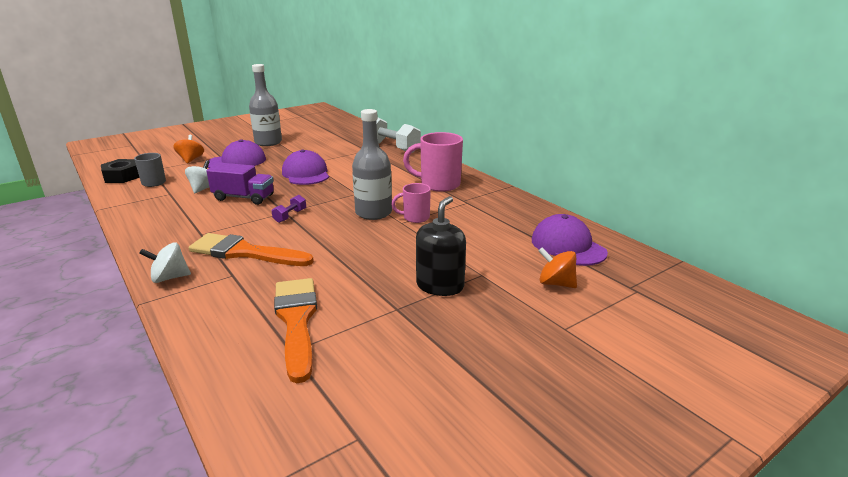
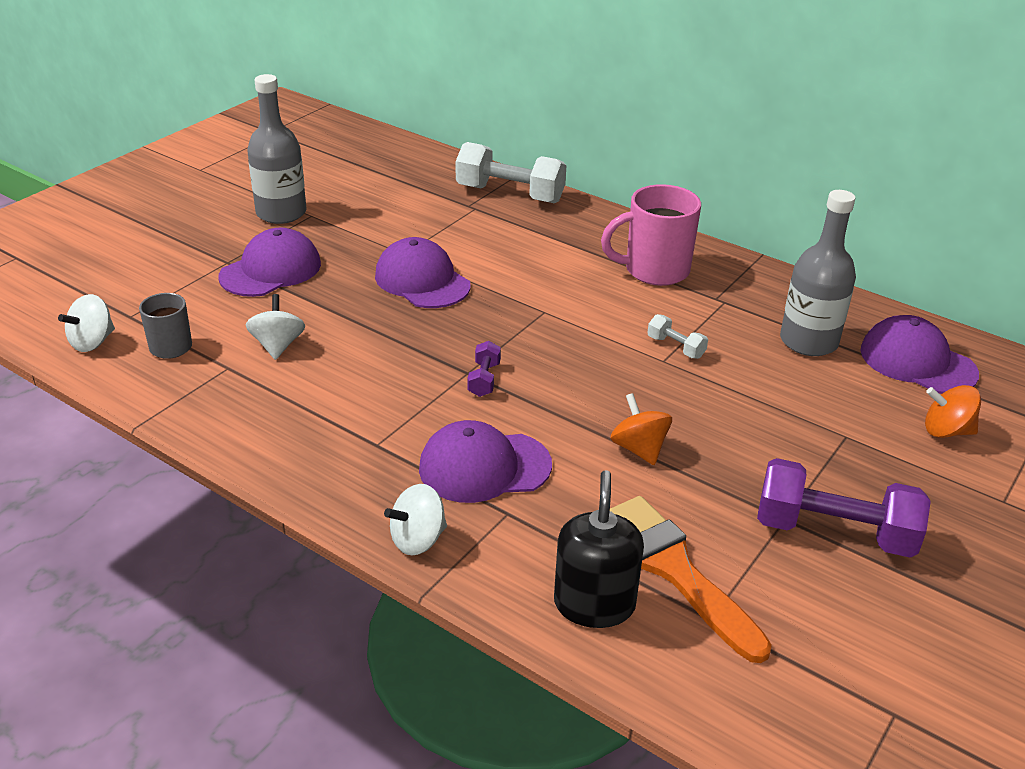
camera: 20 degrees left, 10 degrees up
(122, 176) = (92, 342): black nut -> white spinning top
(191, 160) = (179, 279): orange spinning top -> orange spinning top (639, 449)
(244, 198) = (369, 354): purple truck -> none
(244, 252) = (484, 467): orange brush -> purple cap
(373, 213) = (606, 348): grey bottle -> grey bottle (808, 341)
(415, 218) = (675, 347): pink mug -> white dumbbell
(422, 322) = (834, 532): none -> purple dumbbell
(440, 285) = (808, 467): black soap dispenser -> black soap dispenser (594, 604)

